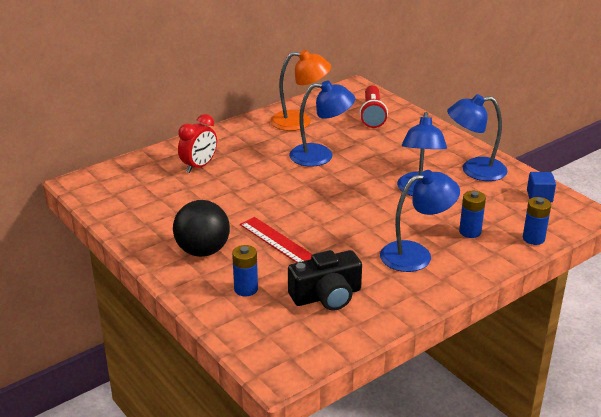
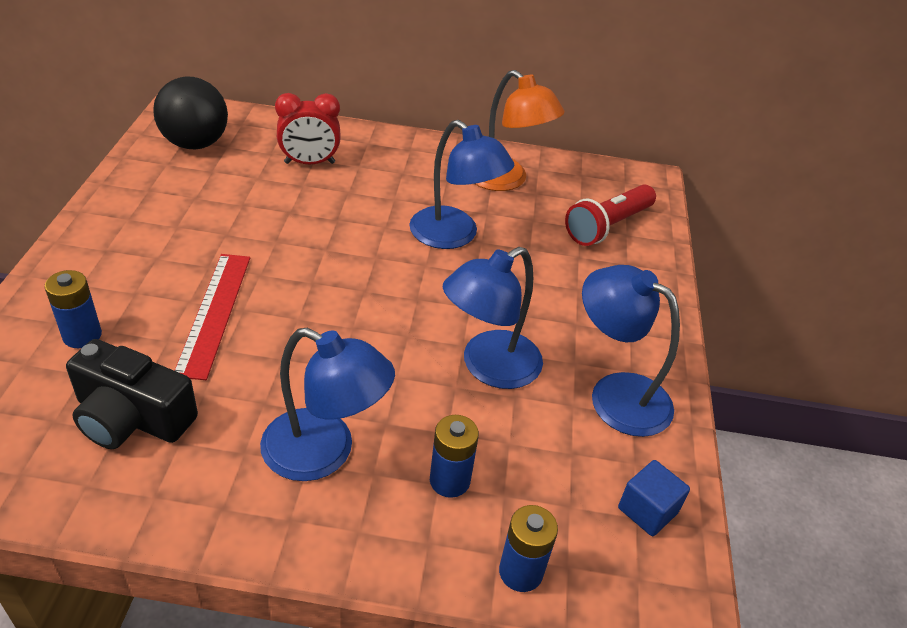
camera: 40 degrees right, 10 degrees up
(203, 251) = (134, 257): black ball -> black ball (195, 143)

